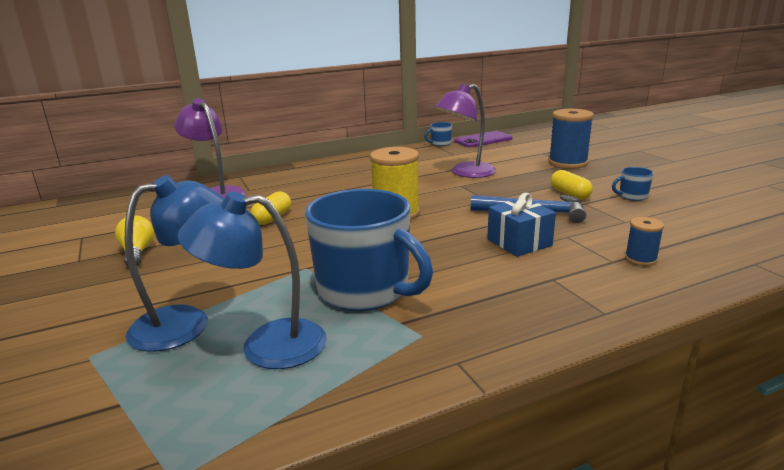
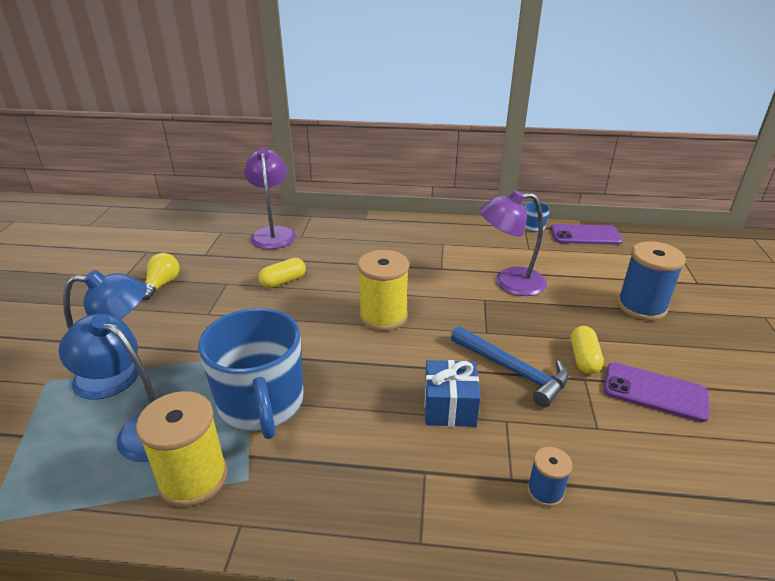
camera: 30 degrees right, 10 degrees up
(370, 354) = (193, 478): none -> yellow spool
(632, 196) = (654, 392): blue mug -> purple phone

